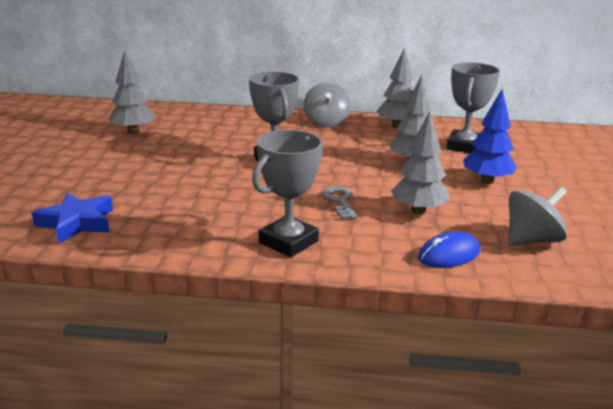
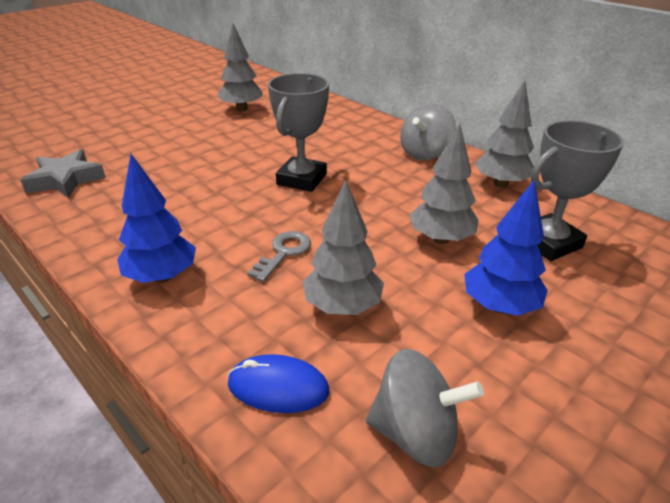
camera: 40 degrees right, 10 degrees up
(77, 223) = (66, 180): blue star -> grey star
(288, 242) = (162, 277): grey trophy -> blue tree

